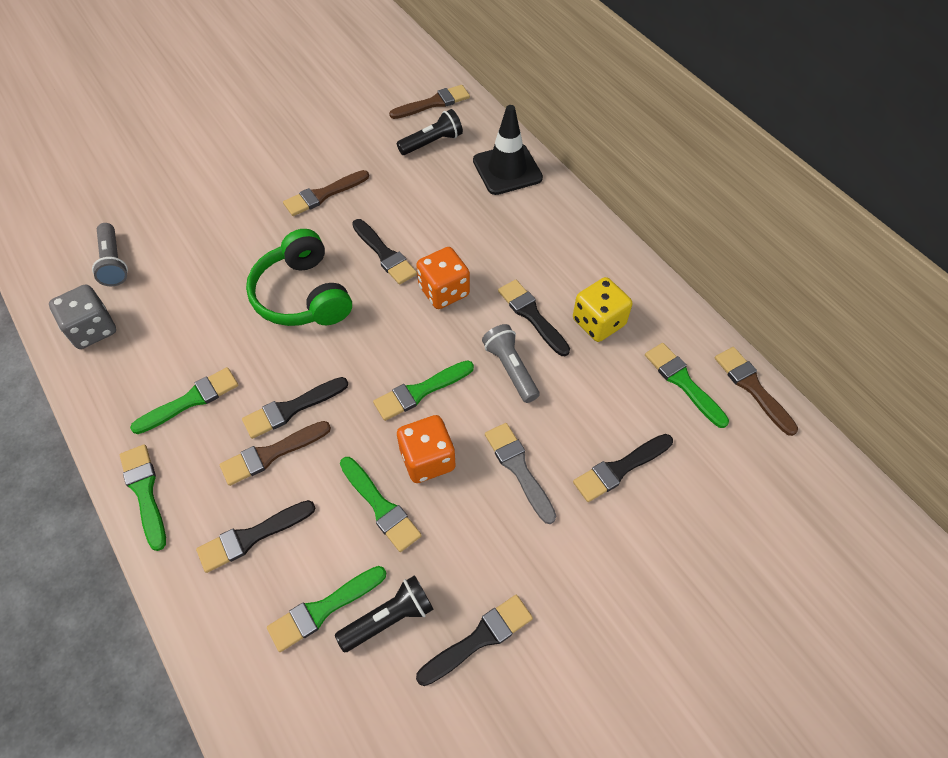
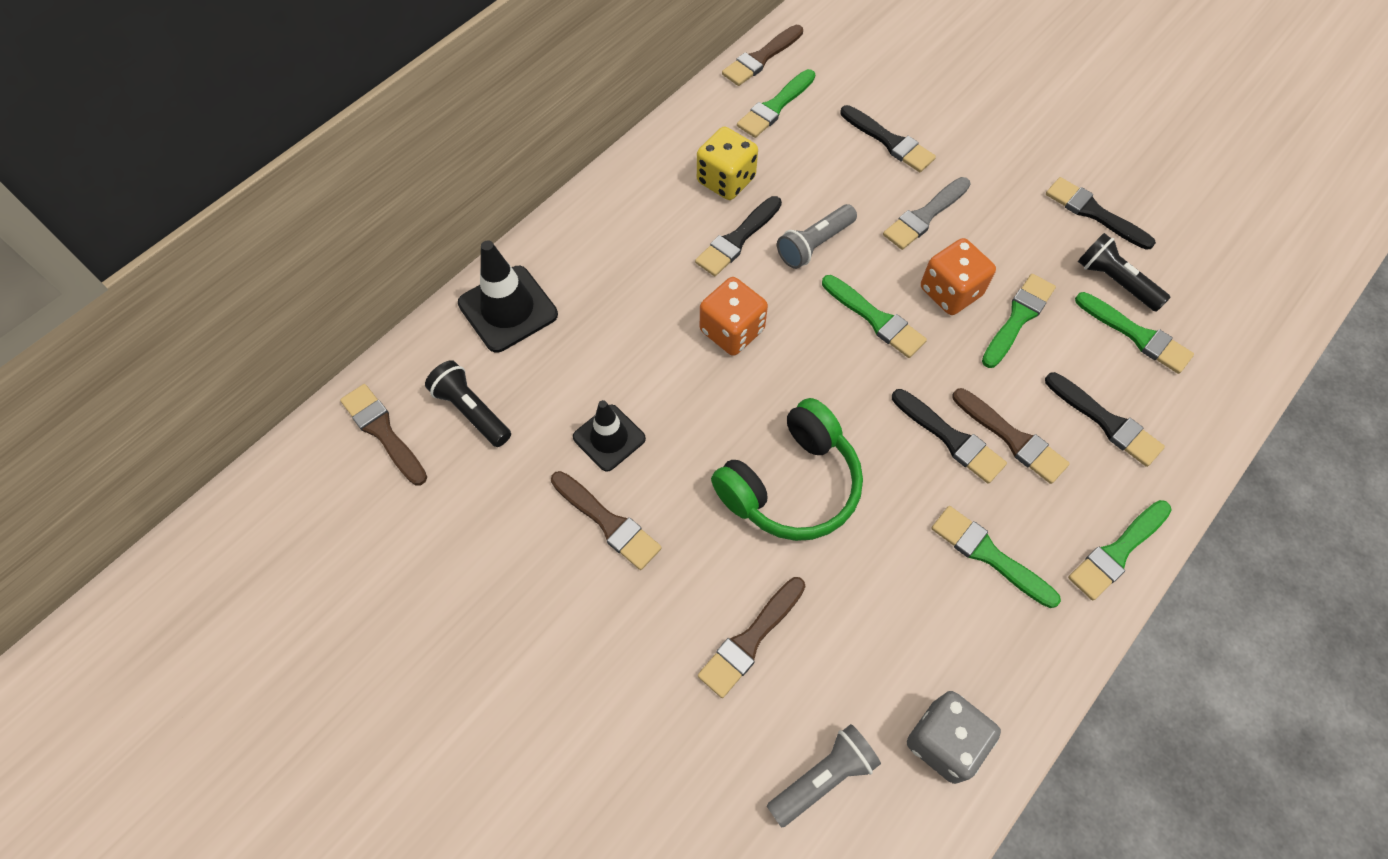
camera: 105 degrees left, 5 degrees up
(211, 248) = (750, 640): none -> brown brush
(383, 205) = (609, 438): none -> black traffic cone
(385, 254) = (694, 410): black brush -> none

